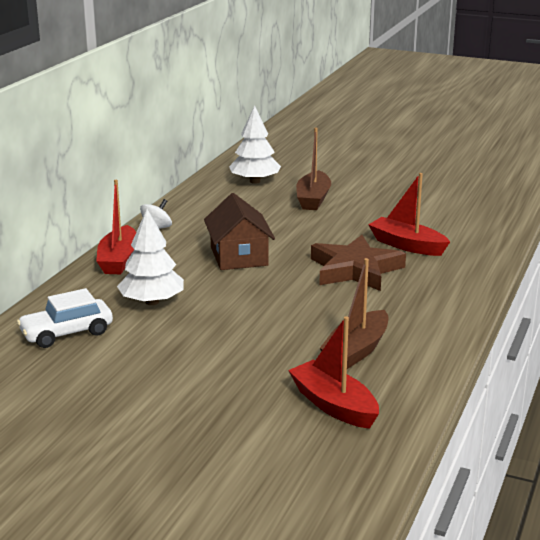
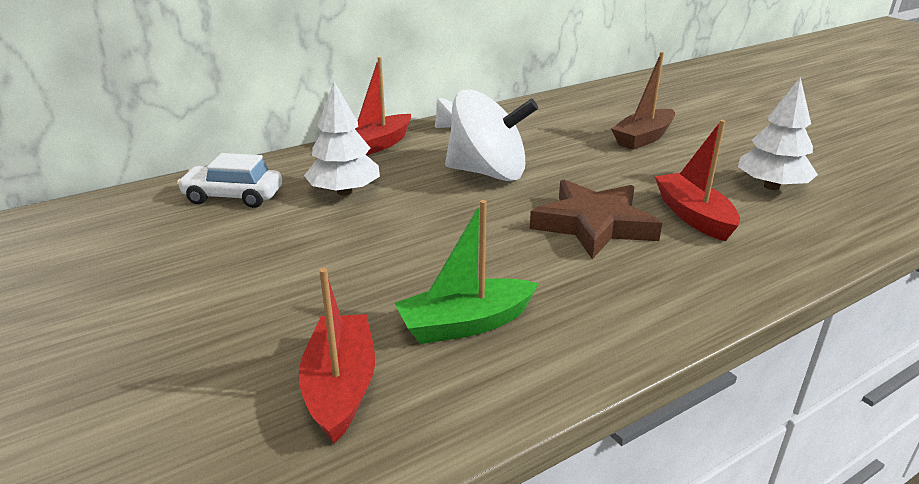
camera: 35 degrees right, 5 degrees up
(239, 256) = (488, 173): brown house -> white spinning top
(255, 181) = (604, 108): white tree -> white tree (771, 186)
(356, 350) = (465, 324): brown boat -> green boat

